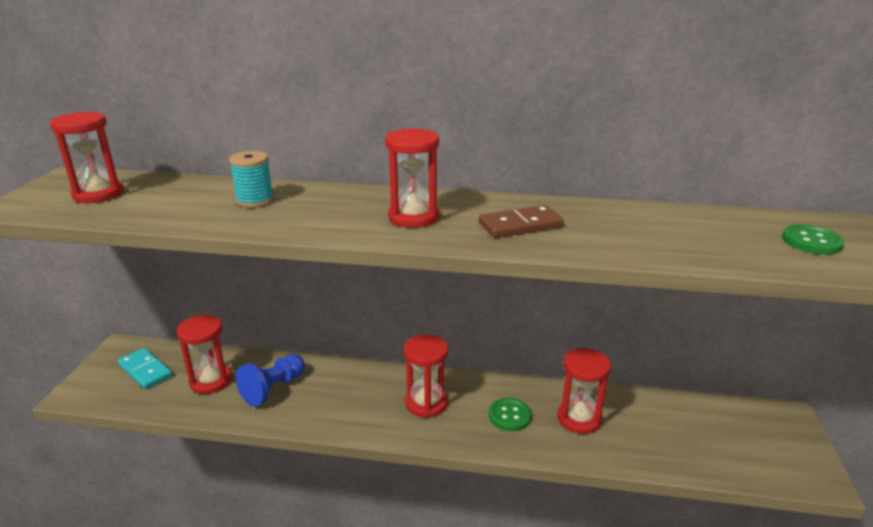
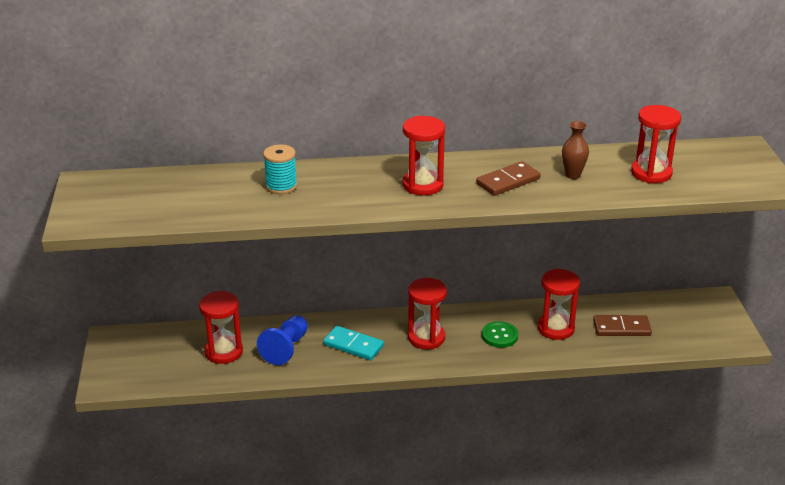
camera: 15 degrees left, 5 degrees up
(98, 194) = (137, 198): red hourglass -> red hourglass (651, 173)
(145, 371) = (154, 354): turquoise domino -> turquoise domino (353, 345)
(608, 228) = (573, 175): none -> brown vase
(661, 433) = (621, 328): none -> brown domino
(811, 241) = (715, 167): green button -> none

